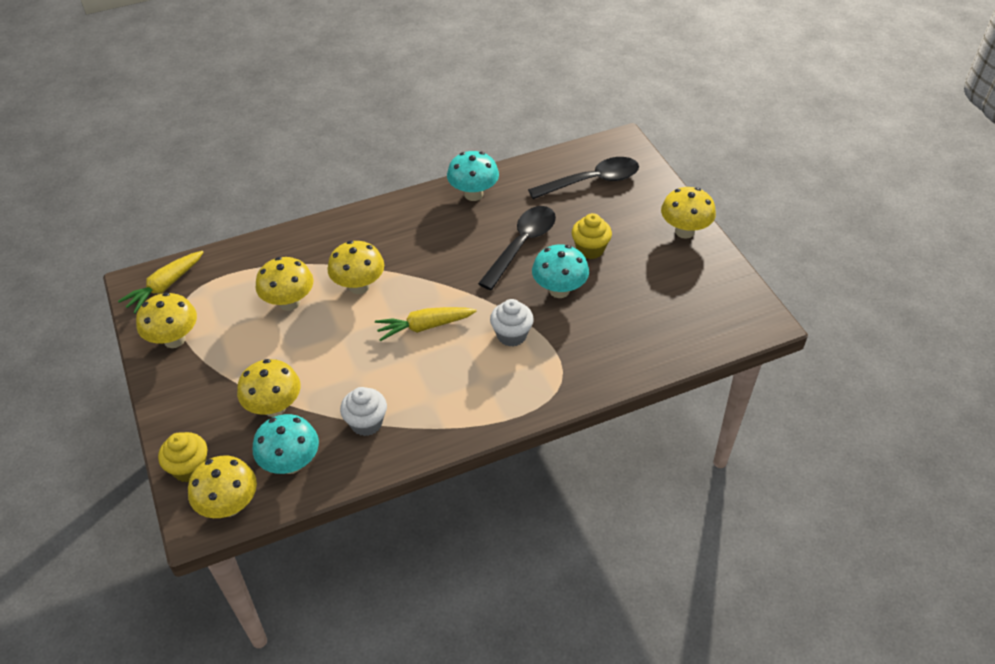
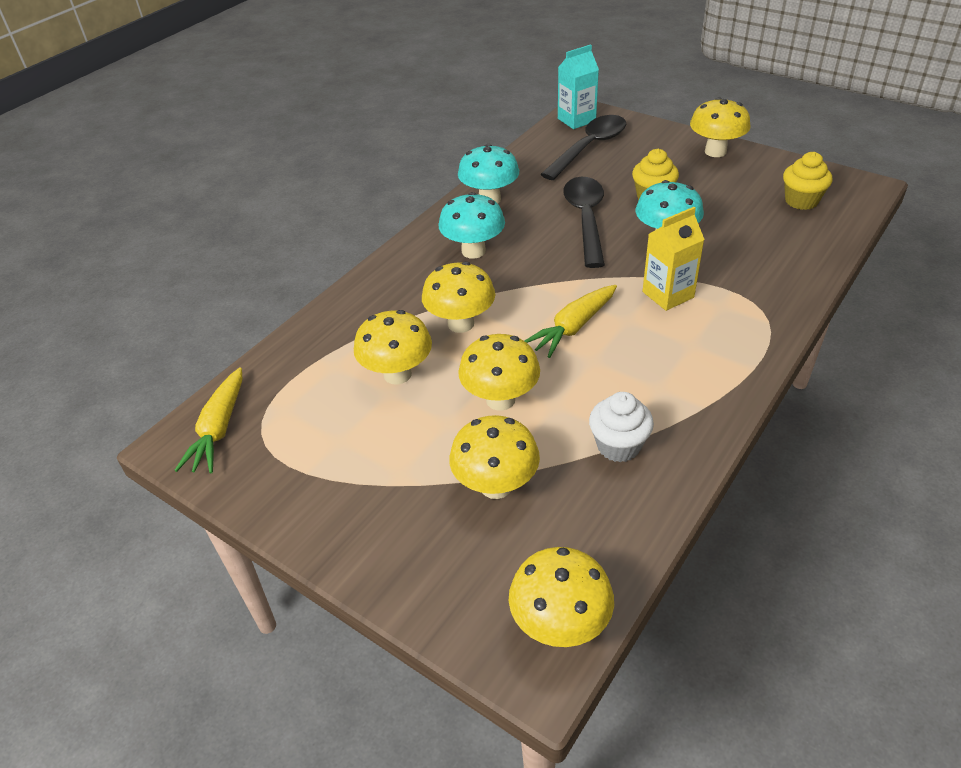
camera: 30 degrees left, 5 degrees down
(174, 339) = (290, 479): yellow mushroom -> yellow mushroom (500, 399)
(189, 468) = (462, 612): yellow cupcake -> yellow cupcake (801, 201)
(291, 463) = (582, 534): turquoise mushroom -> turquoise mushroom (473, 251)
(511, 335) = (668, 294): white cupcake -> yellow carton
(610, 149) = (576, 120): none -> turquoise carton

